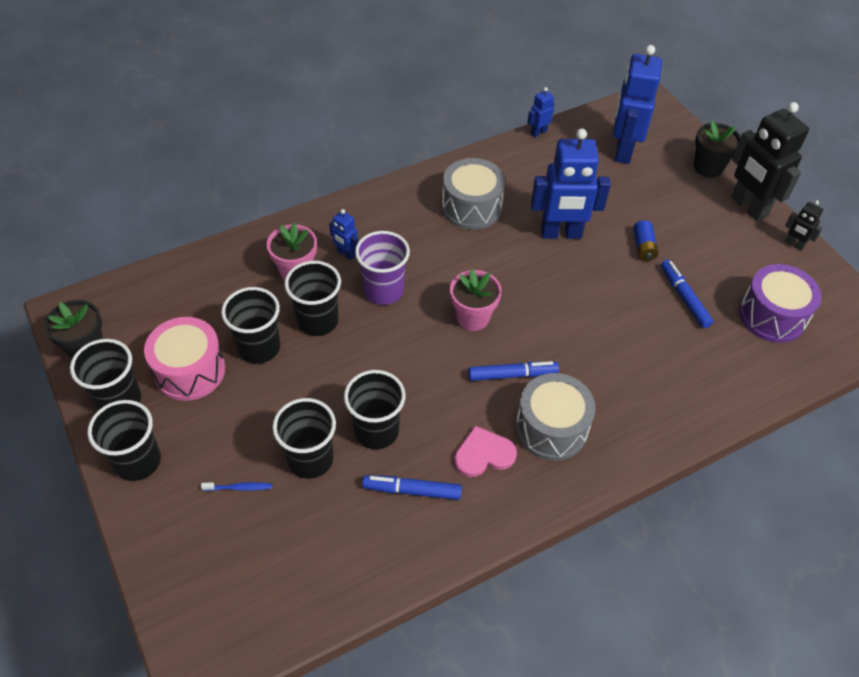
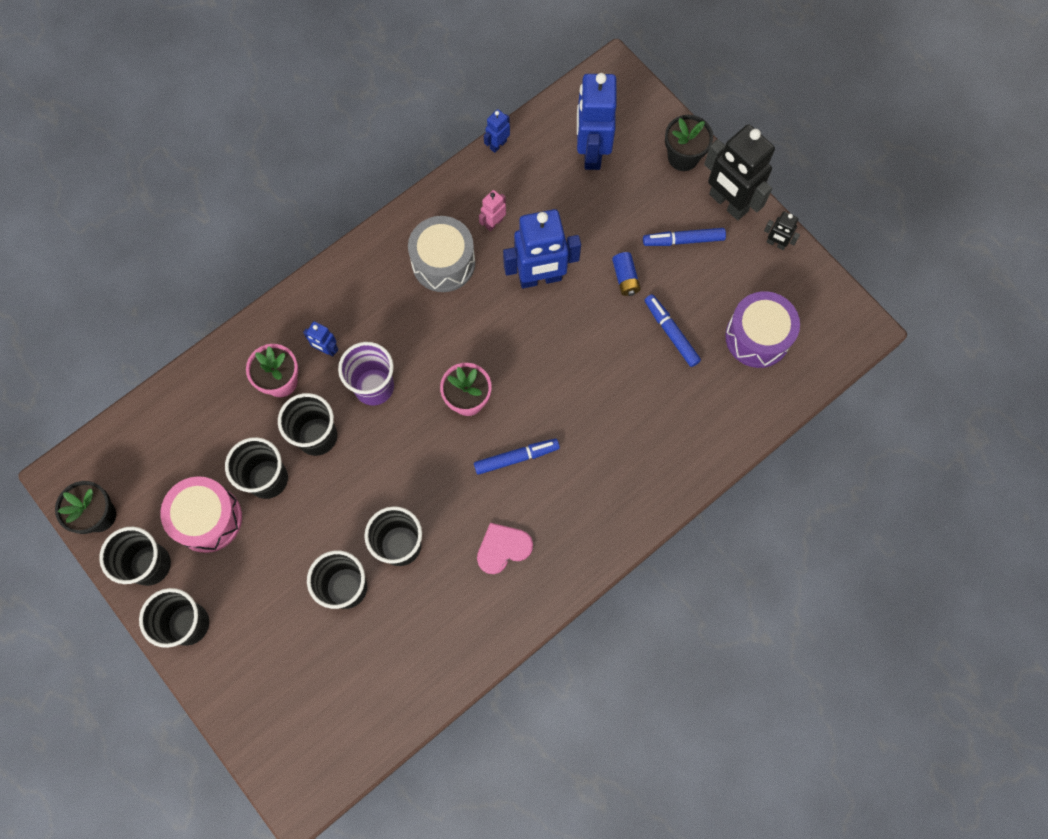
camera: 10 degrees left, 20 degrees up
(239, 488) = (289, 629): blue toothbrush -> none
(412, 490) = (445, 599): blue marker -> blue marker (683, 240)
(524, 186) = (494, 223): none -> pink robot
(551, 428) = (561, 508): grey drum -> none

